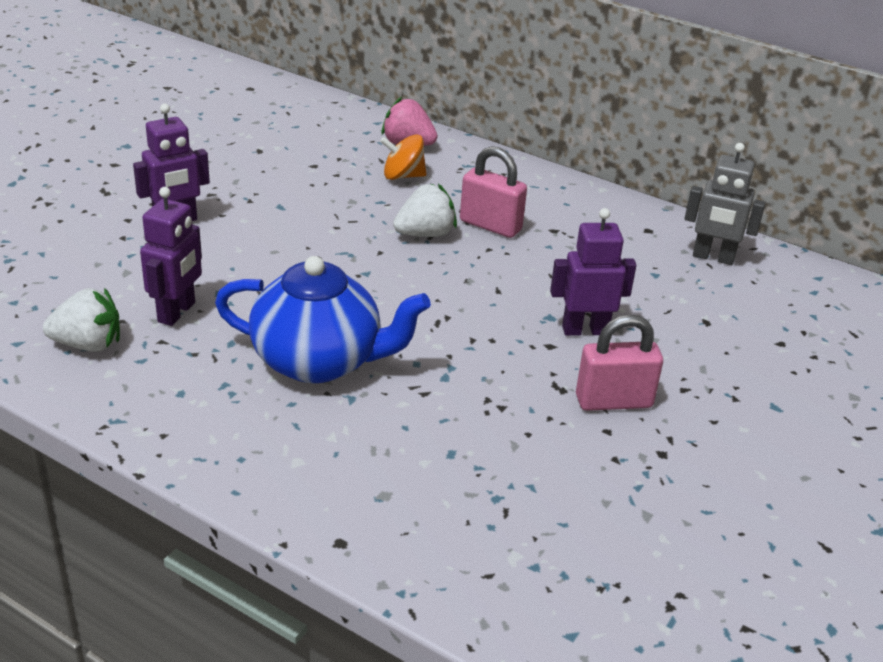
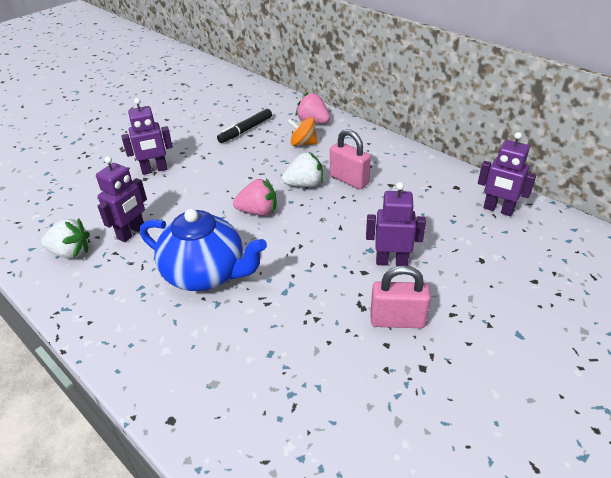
camera: 15 degrees right, 5 degrees up
(303, 158) = (245, 130): none -> black marker
(367, 274) = (258, 212): none -> pink strawberry
(713, 257) = (498, 210): grey robot -> purple robot

